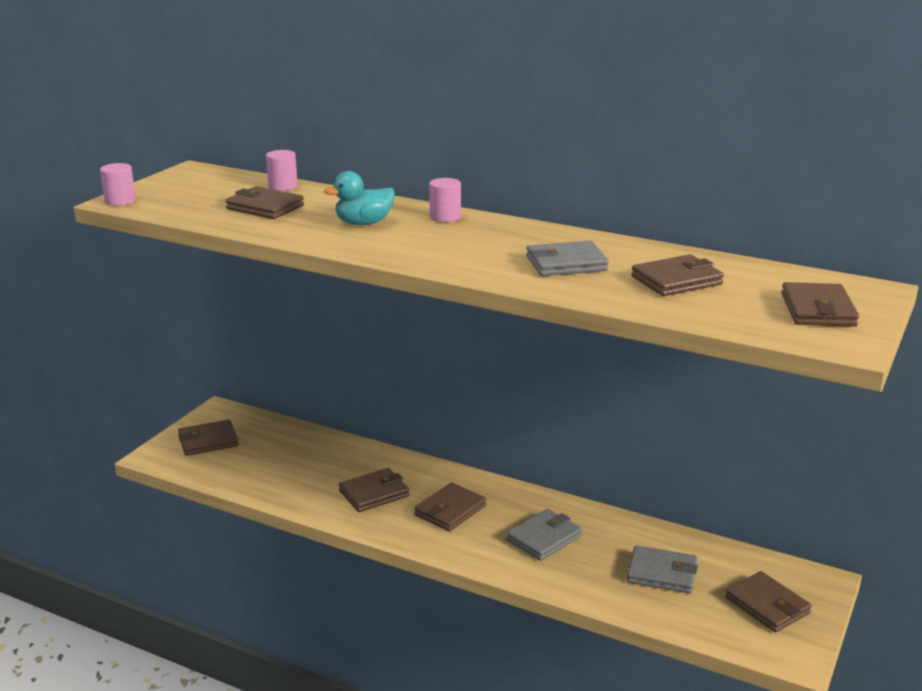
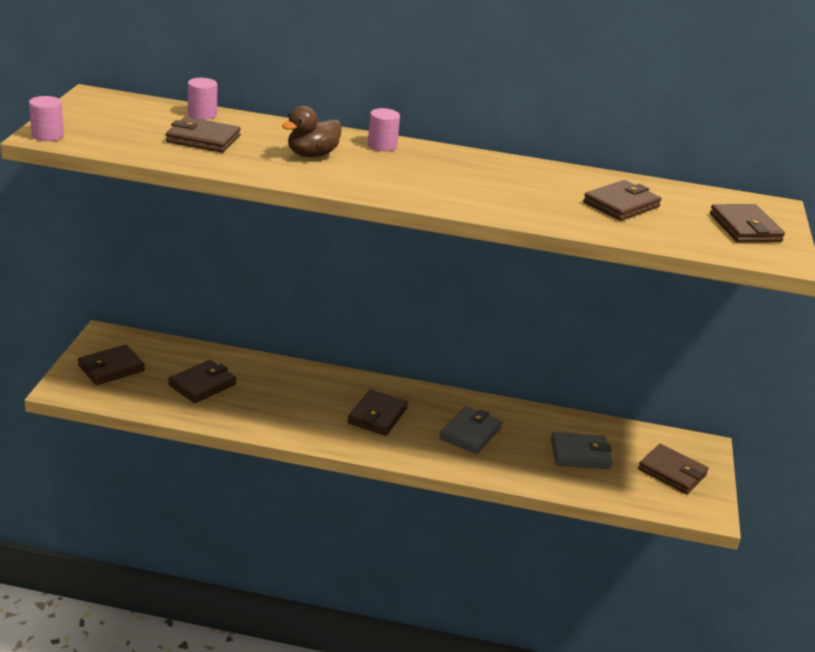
camera: 20 degrees left, 5 degrees up
(363, 223) = (312, 155): turquoise duck -> brown duck
(374, 493) = (300, 406): brown wallet -> brown wallet (202, 385)
(566, 264) = (521, 191): grey wallet -> none

